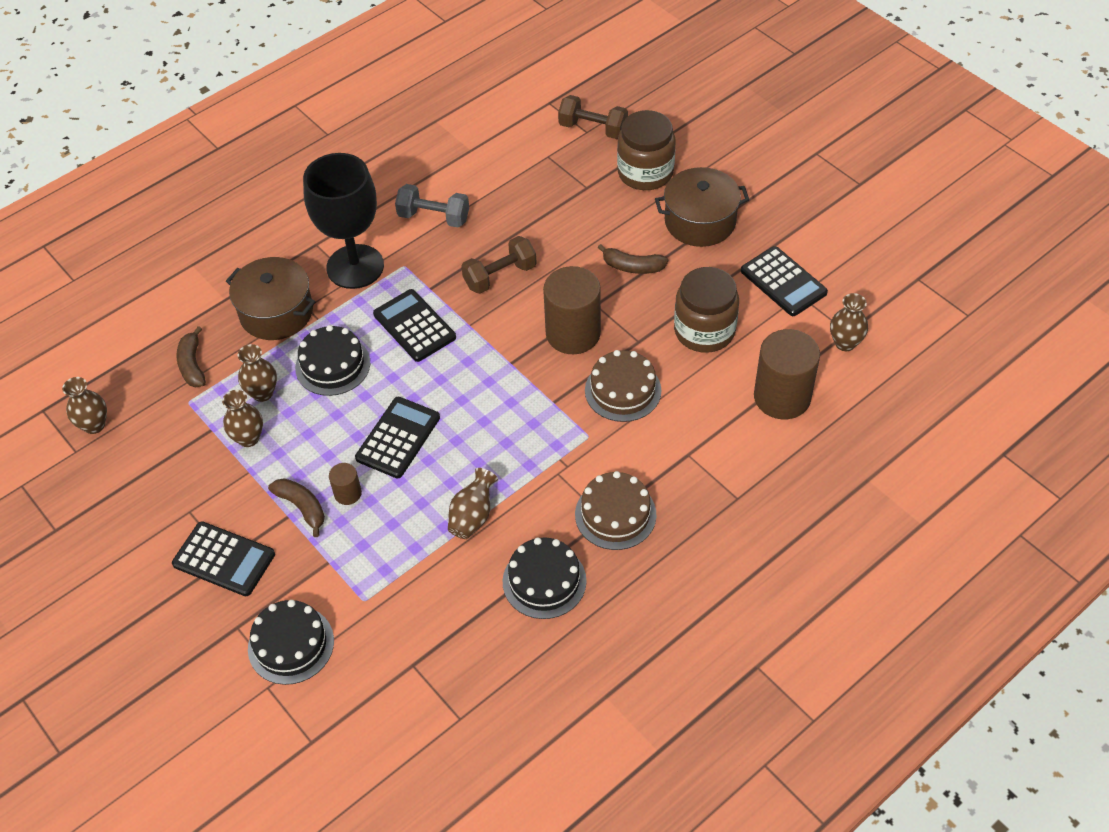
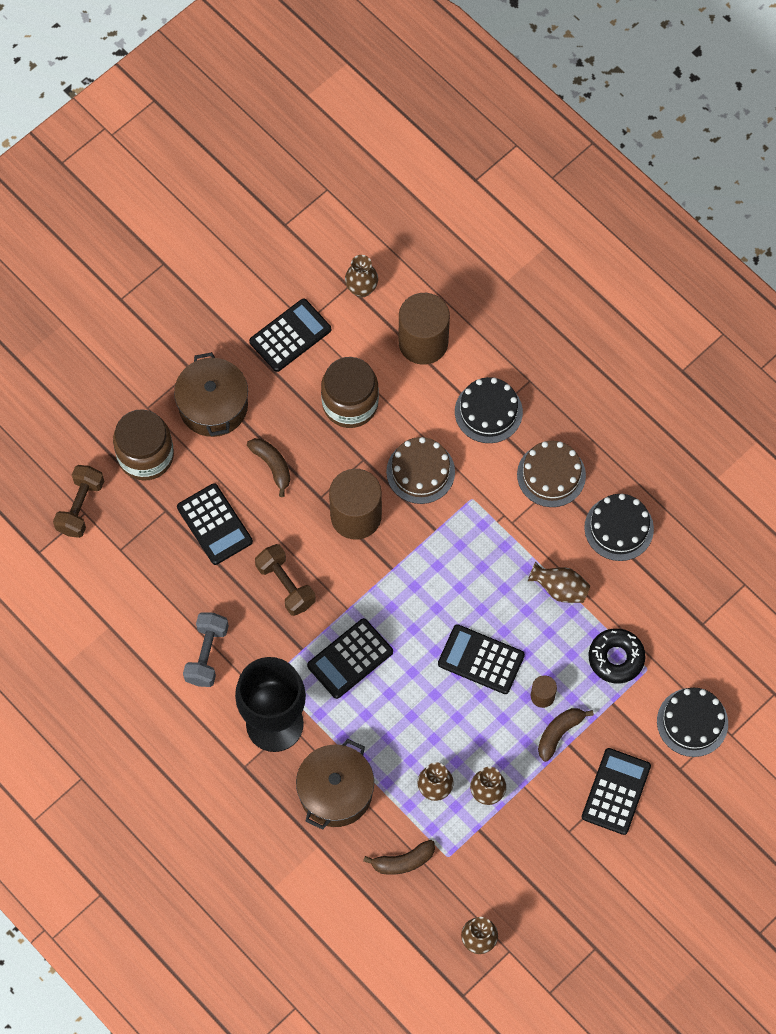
camera: 95 degrees left, 15 degrees up
(332, 365) = (400, 728): black cake -> black cake (488, 411)
(382, 568) = (616, 658): none -> black donut
(569, 222) = (214, 524): none -> black calculator
(632, 267) = (272, 466): brown banana -> brown banana turned 45 degrees counterclockwise

